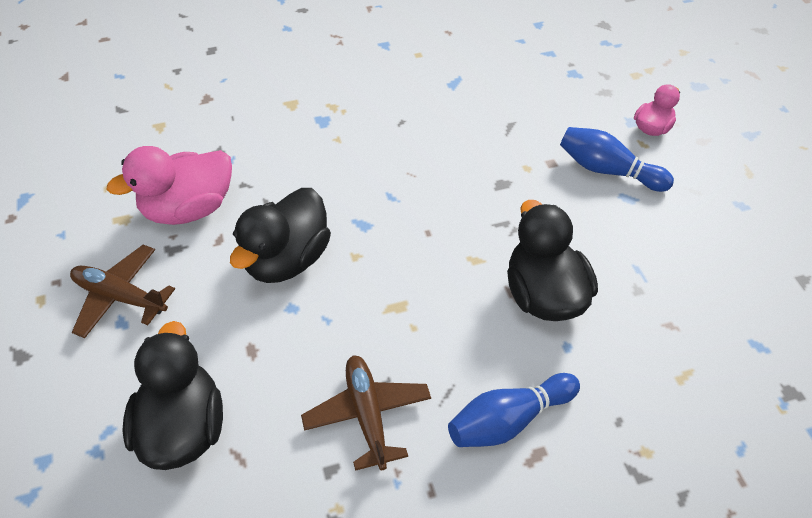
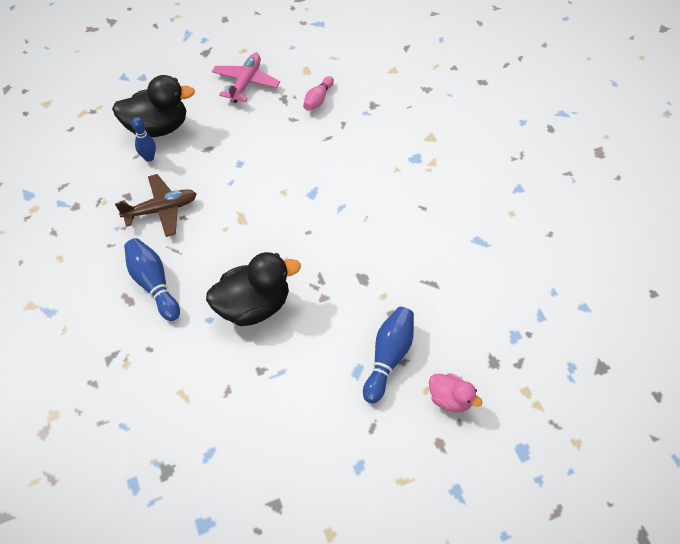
camera: 85 degrees right, 5 degrees up
(120, 297) = (246, 83): brown plane -> pink plane
(189, 209) = (318, 100): pink duck -> pink bowling pin
(251, 439) = (149, 157): none -> blue bowling pin
(287, 259) = (278, 156): black duck -> none

